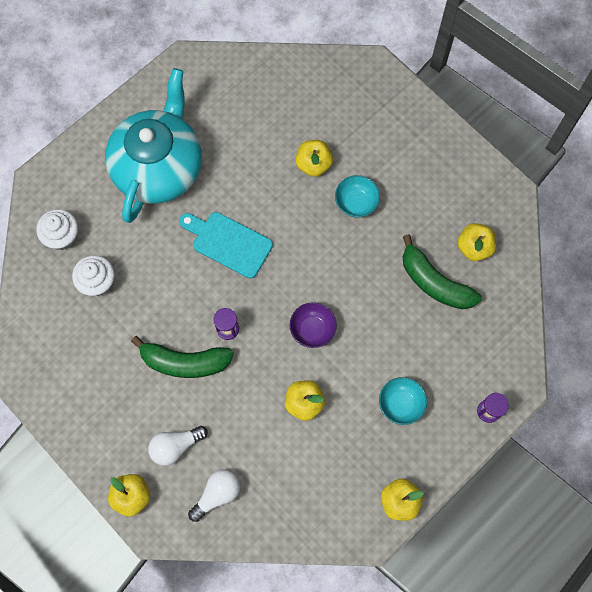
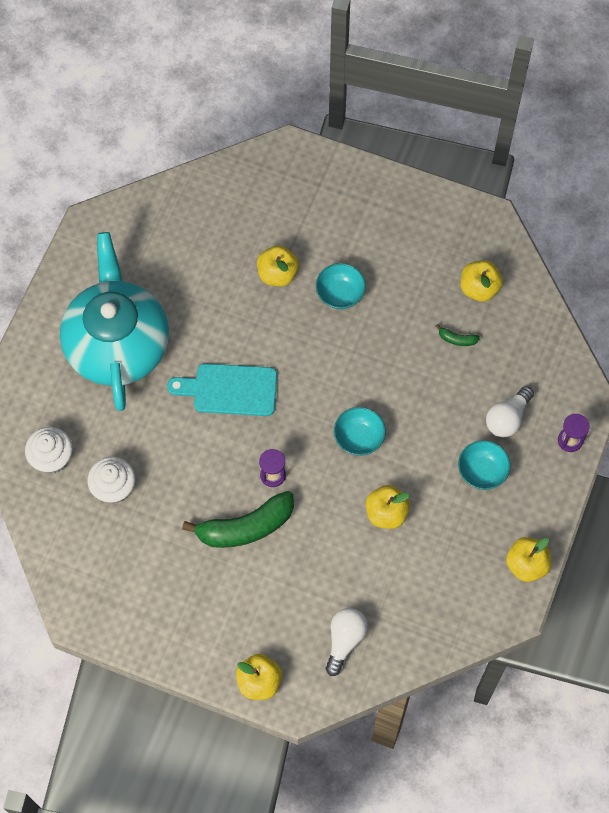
camera: 25 degrees left, 5 degrees down
(175, 446) = (278, 613): white light bulb -> white light bulb (507, 418)
(312, 329) = (359, 438): purple bowl -> turquoise bowl
(434, 282) = (457, 339): green banana -> green banana, size x0.41

